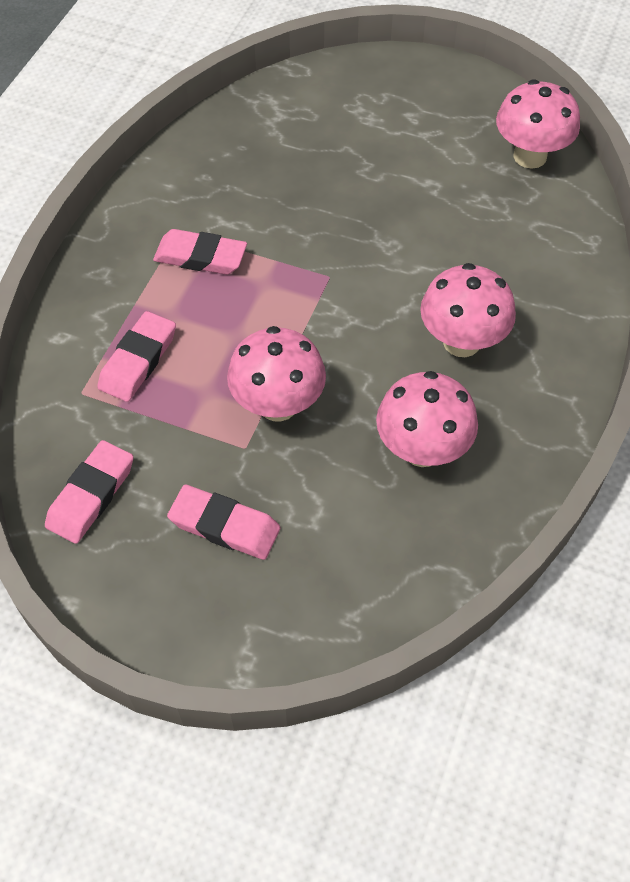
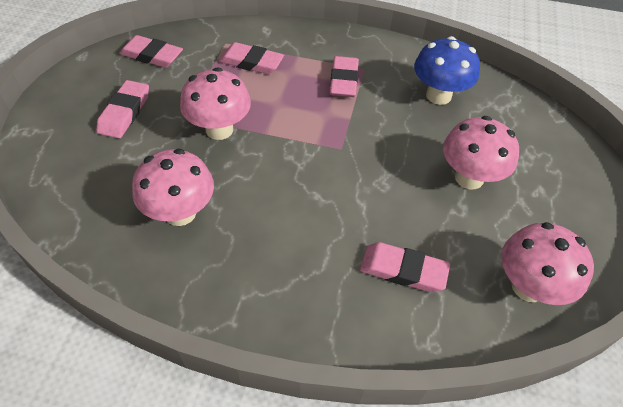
camera: 80 degrees right, 5 degrees down
(248, 166) = (438, 95): none -> blue mushroom
(461, 342) = (287, 235): pink mushroom -> pink mushroom (469, 178)
(510, 247) = (403, 270): none -> pink eraser

